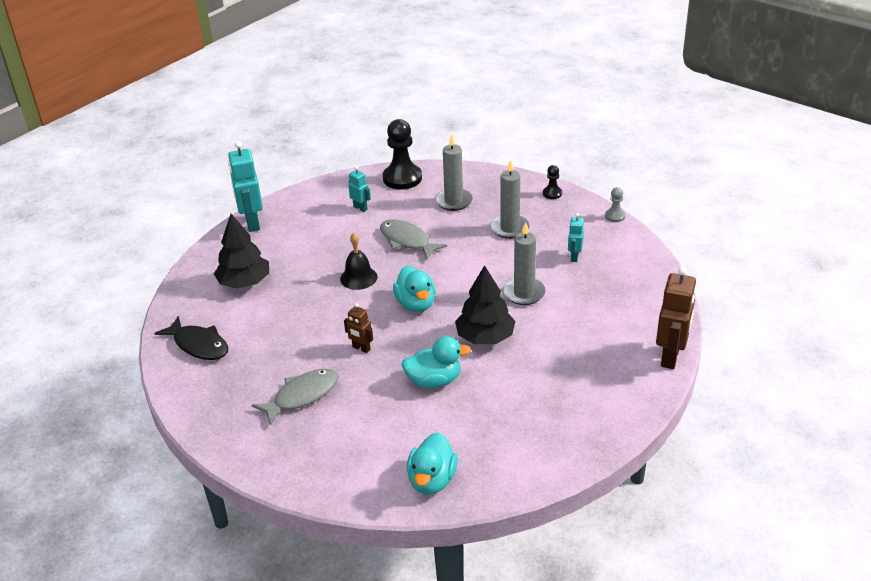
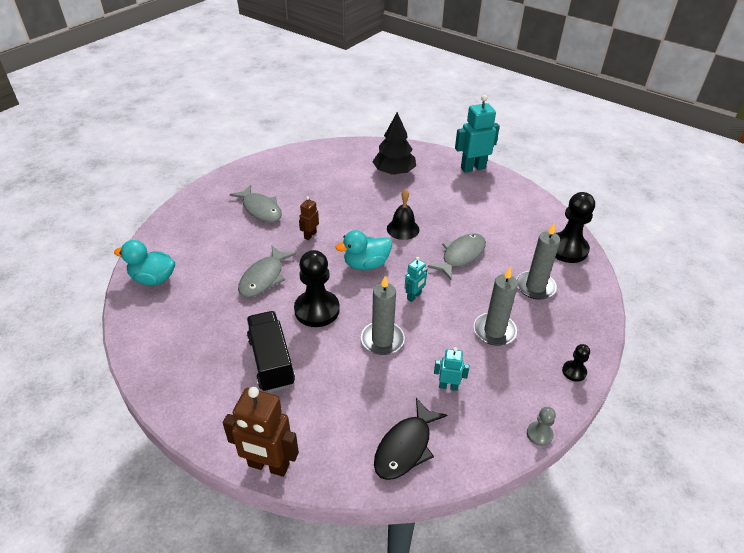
camera: 85 degrees right, 5 degrees up
(199, 345) = (322, 160): black fish -> black fish (405, 447)
(360, 208) = (508, 224): turquoise robot -> turquoise robot (414, 296)
(434, 381) = (264, 278): turquoise duck -> grey fish
(485, 337) = (317, 310): black tree -> black pawn
(556, 365) = (271, 361): none -> black truck

